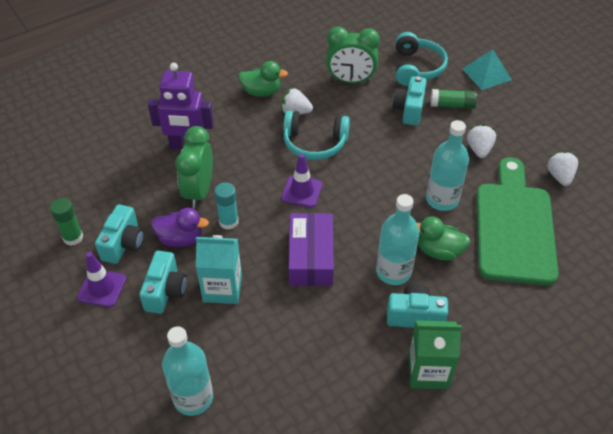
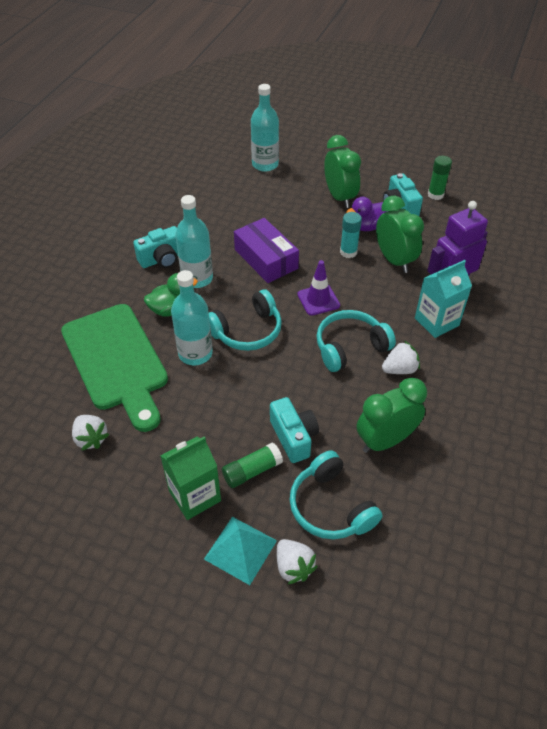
camera: 145 degrees right, 0 degrees up
(102, 288) = (379, 181): purple traffic cone -> none
(165, 291) = (339, 197): turquoise camera -> green clock
(222, 288) = (306, 214): turquoise carton -> turquoise carton (436, 322)
(261, 92) = (454, 373): green duck -> none
(384, 196) = (247, 331): none -> turquoise headphones
(428, 371) = (133, 234): green carton -> green carton (195, 496)
(479, 149) = (190, 426): white strawberry -> white strawberry (293, 567)

